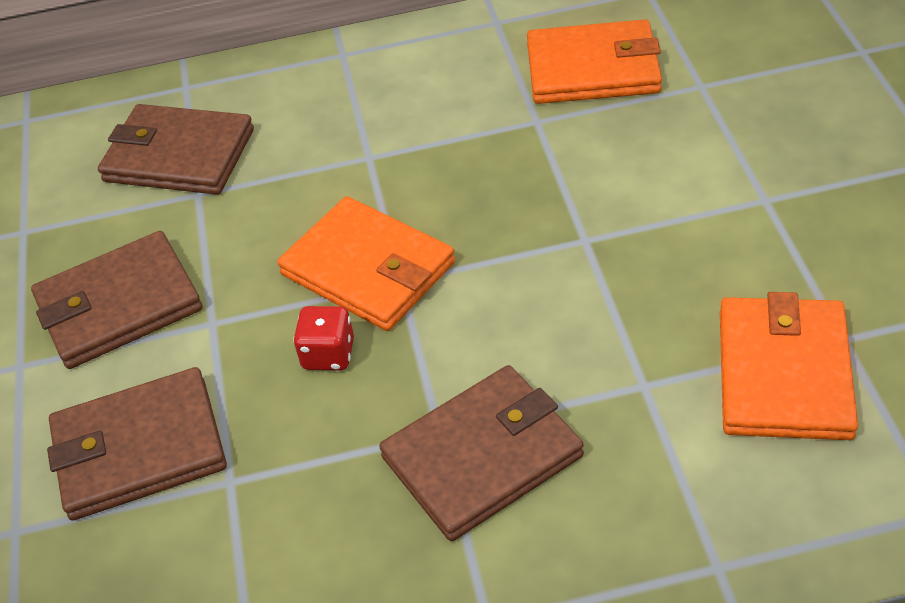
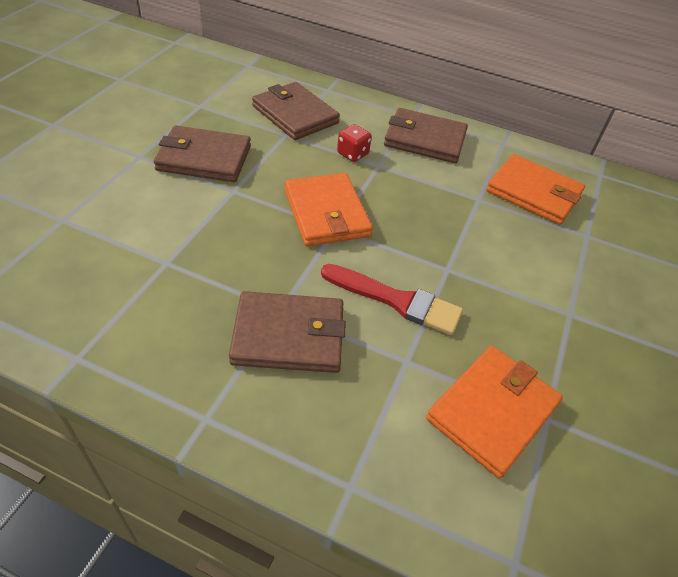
camera: 25 degrees right, 0 degrees up
(139, 448) = (146, 222): brown wallet -> brown wallet (424, 139)
(328, 354) = (268, 238): red dice -> red dice (352, 154)
(564, 322) = (396, 300): none -> red brush

